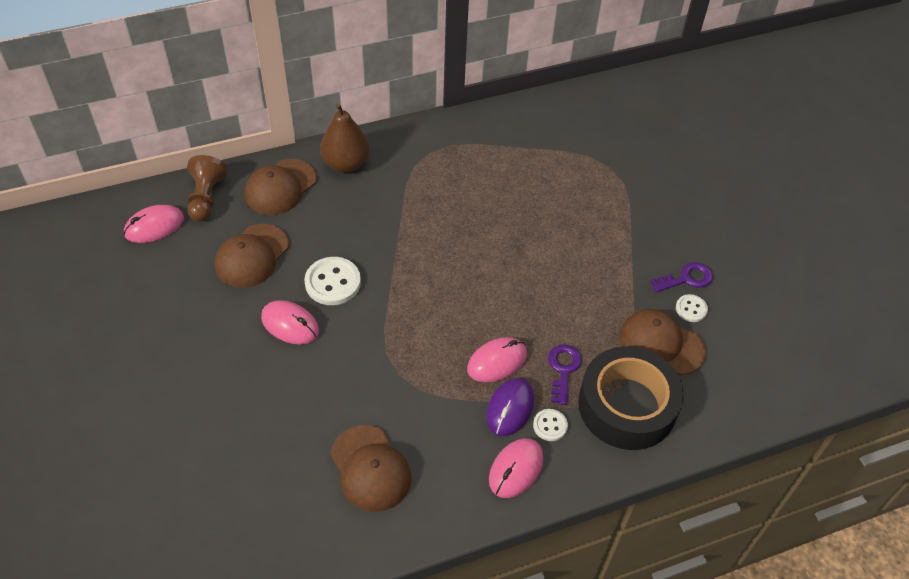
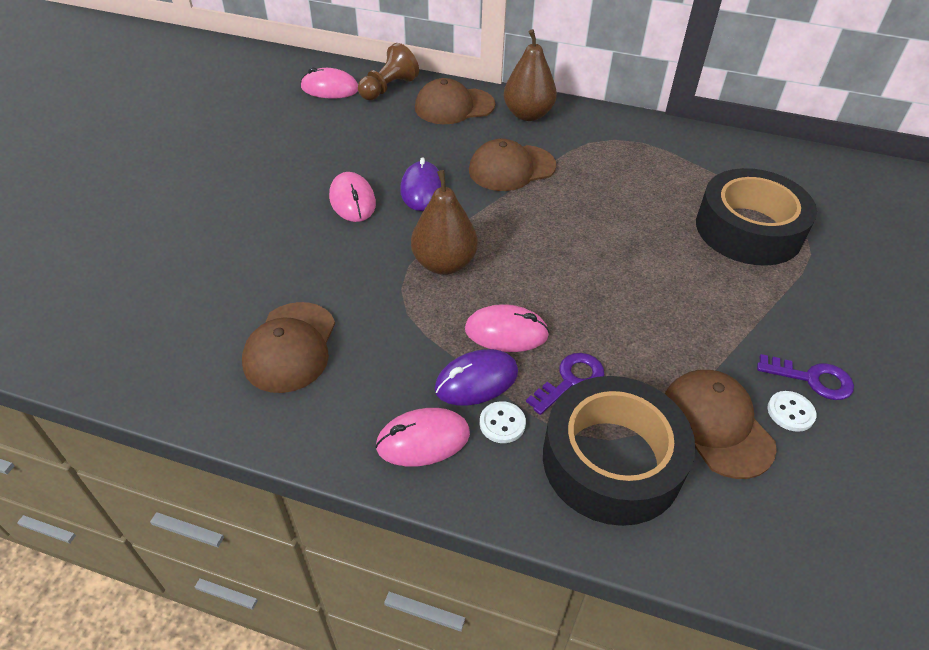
camera: 40 degrees right, 5 degrees down
(252, 256) = (378, 140): brown cap -> brown cap (511, 168)
(333, 282) = (422, 189): white button -> purple mouse
(409, 336) = (444, 263): none -> brown pear
(575, 185) = (748, 229): none -> black tape

